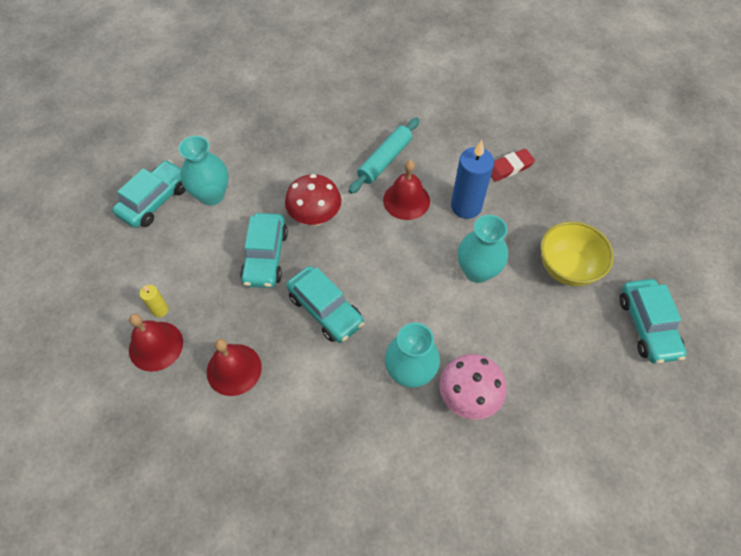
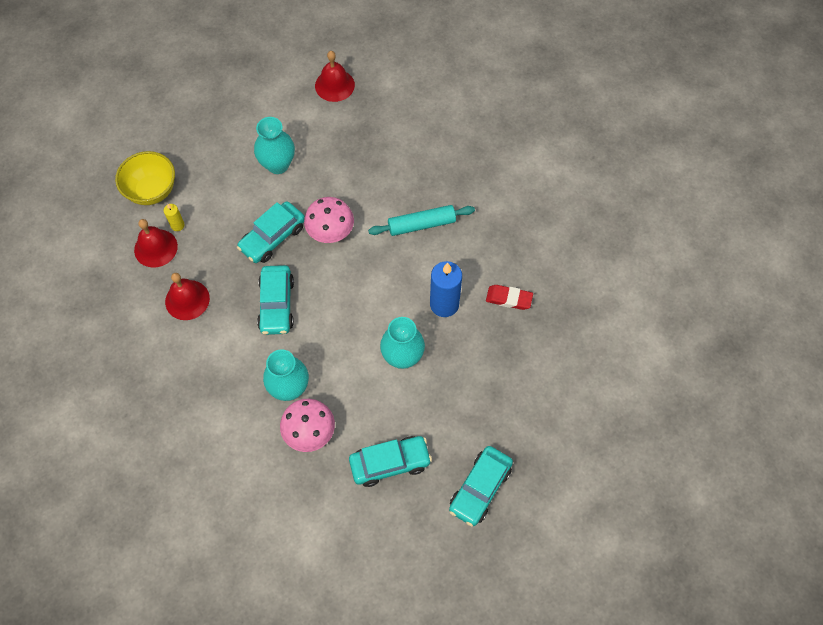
camera: 40 degrees right, 5 degrees up
(155, 200) = (238, 142): turquoise car -> turquoise car (390, 463)
(315, 217) = (331, 233): red mushroom -> pink mushroom
(406, 200) = (406, 267): red bell -> red bell (334, 85)
(567, 268) = (468, 405): yellow bowl -> yellow bowl (152, 191)

